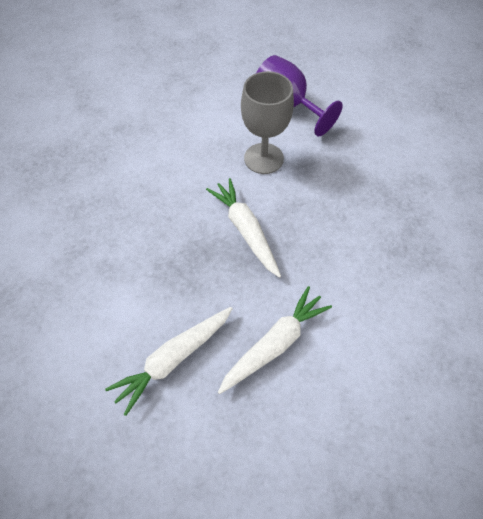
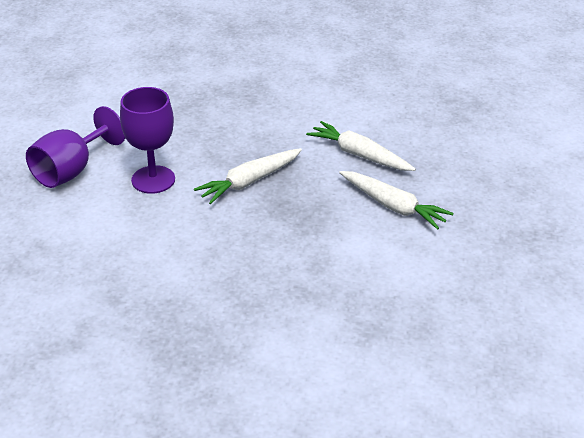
camera: 100 degrees left, 20 degrees down
(263, 158) = (153, 180): grey goblet -> purple goblet

